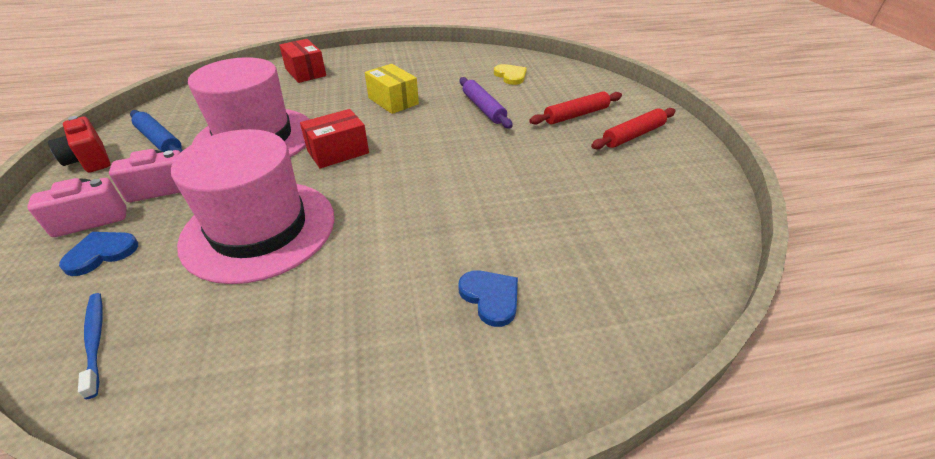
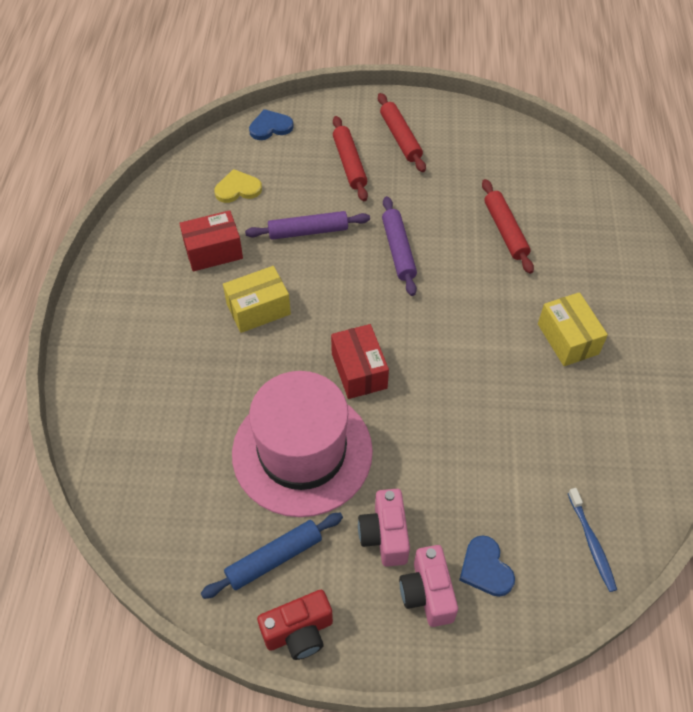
camera: 75 degrees left, 15 degrees up
(95, 340) = (592, 544): blue toothbrush -> blue toothbrush turned 90 degrees counterclockwise
(259, 229) = (476, 438): pink hat -> none
(305, 72) = (129, 399): red box -> red box (213, 251)
(404, 288) = (567, 339): none -> yellow box
(485, 153) = (398, 250): none -> purple rolling pin
(490, 297) = (584, 290): blue heart -> blue heart (270, 127)
(552, 217) = (505, 231): none -> red rolling pin

